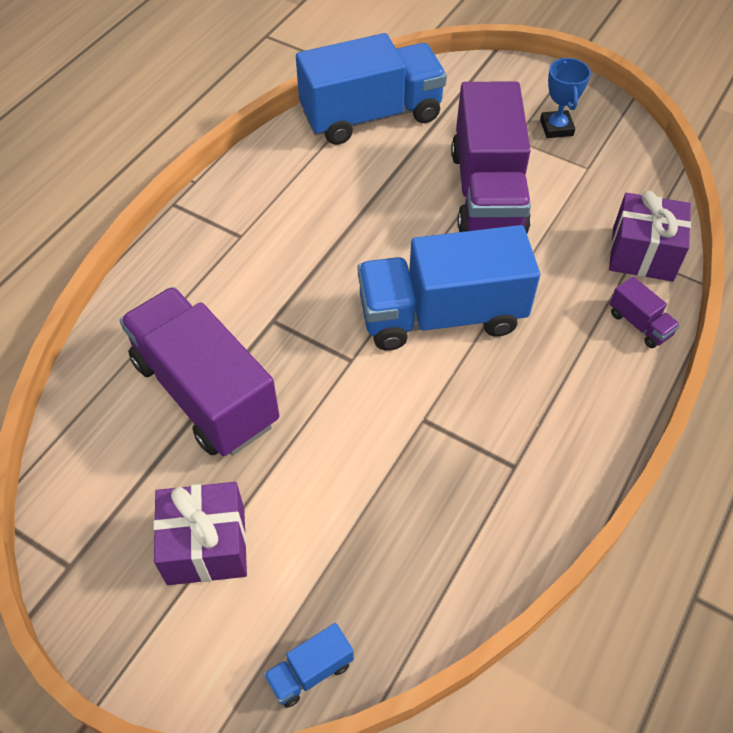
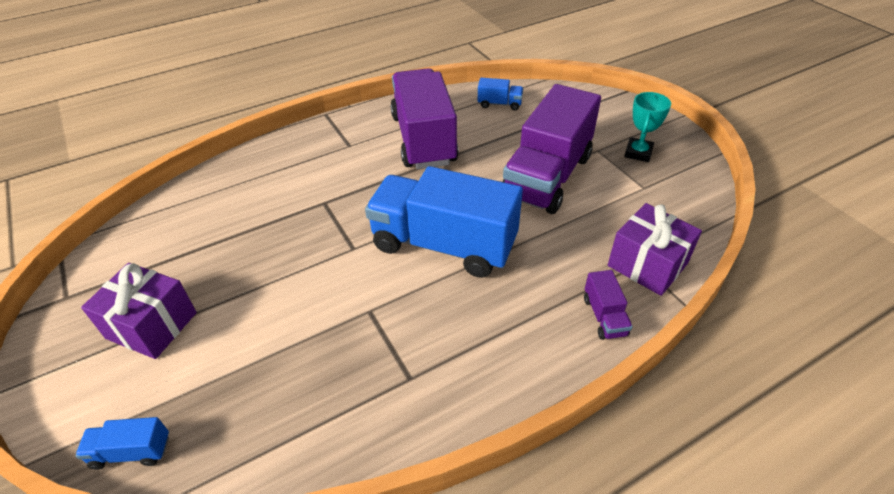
camera: 30 degrees right, 10 degrees down
(205, 392) = (242, 228): purple truck -> purple truck (423, 139)
(371, 116) = (499, 104): blue truck -> blue truck, size x0.41
(556, 128) = (638, 153): blue trophy -> turquoise trophy

